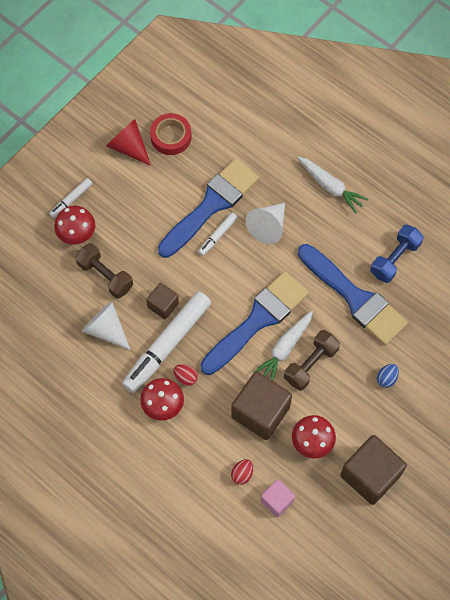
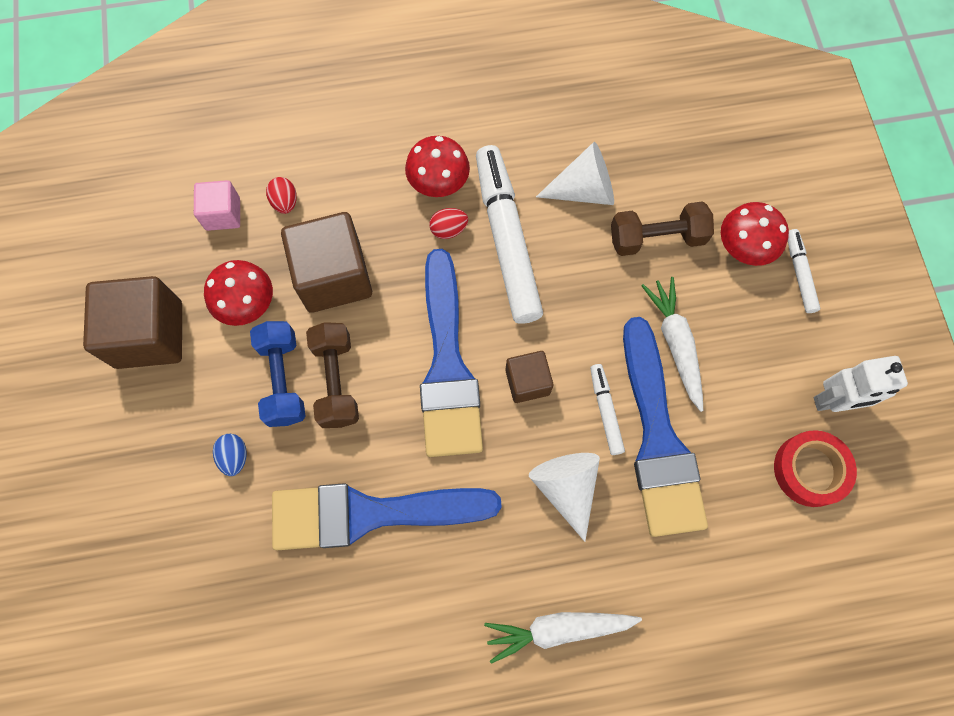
camera: 130 degrees right, 5 degrees up
(128, 147) = (833, 401): red cone -> white robot
(163, 305) = (562, 273): brown cube -> brown cube (527, 382)
(284, 348) = (383, 367): white carrot -> white carrot (675, 344)
(395, 259) = (376, 621): blue dumbbell -> blue dumbbell (283, 379)

